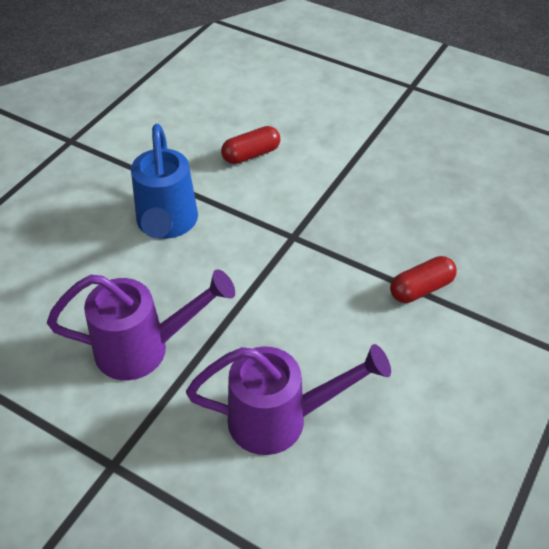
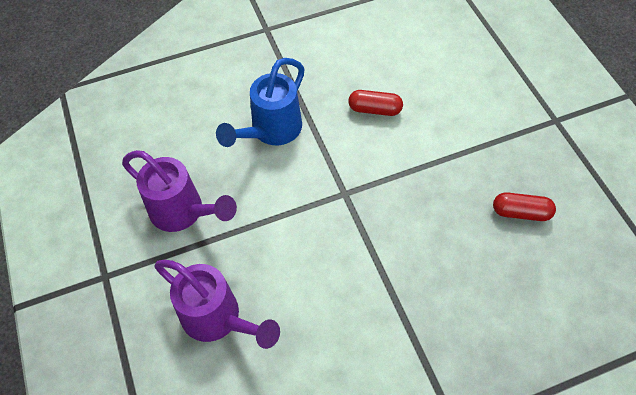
camera: 40 degrees right, 10 degrees up
(421, 289) = (396, 294): red capsule -> red capsule (520, 212)

